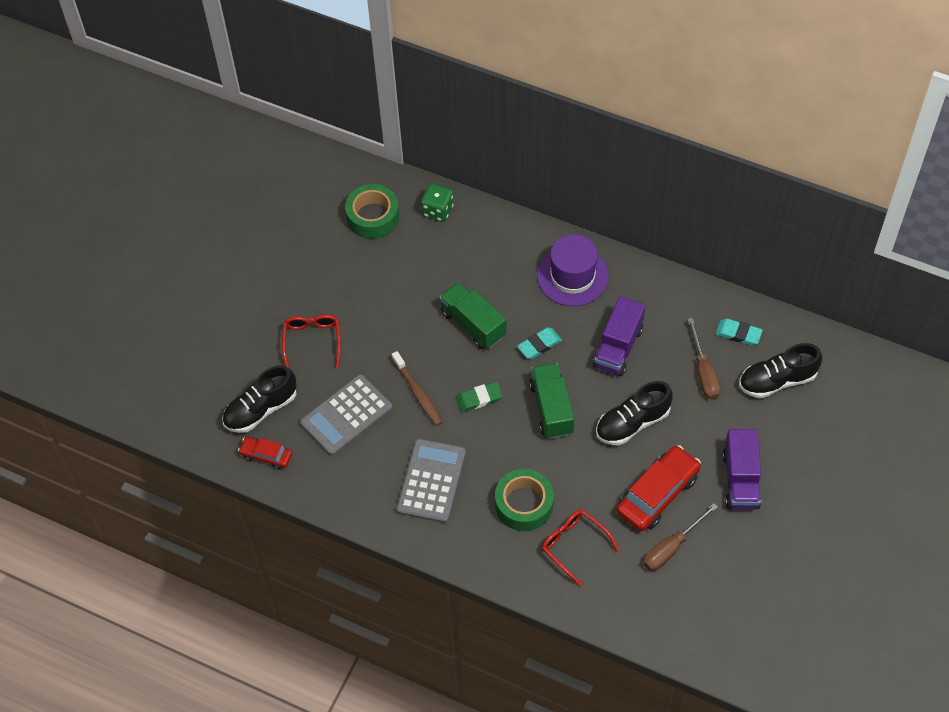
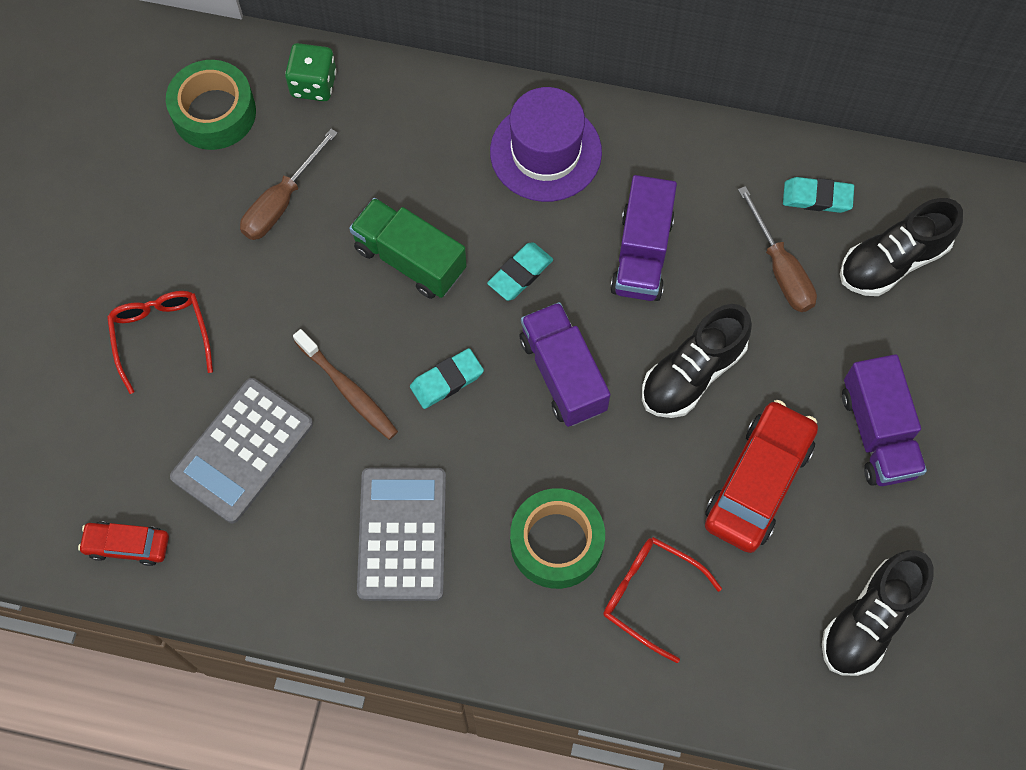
camera: 15 degrees left, 10 degrees up
(261, 409) = (102, 468): black shoe -> black shoe (870, 620)
(479, 399) = (447, 380): green eraser -> turquoise eraser
(551, 408) = (563, 374): green truck -> purple truck
(671, 547) = (800, 566): brown screwdriver -> brown screwdriver (281, 202)

